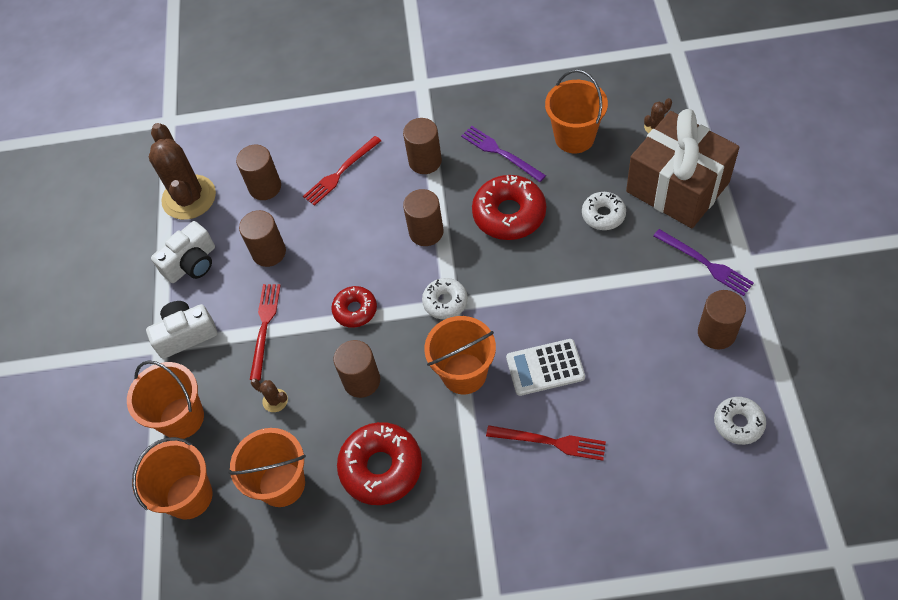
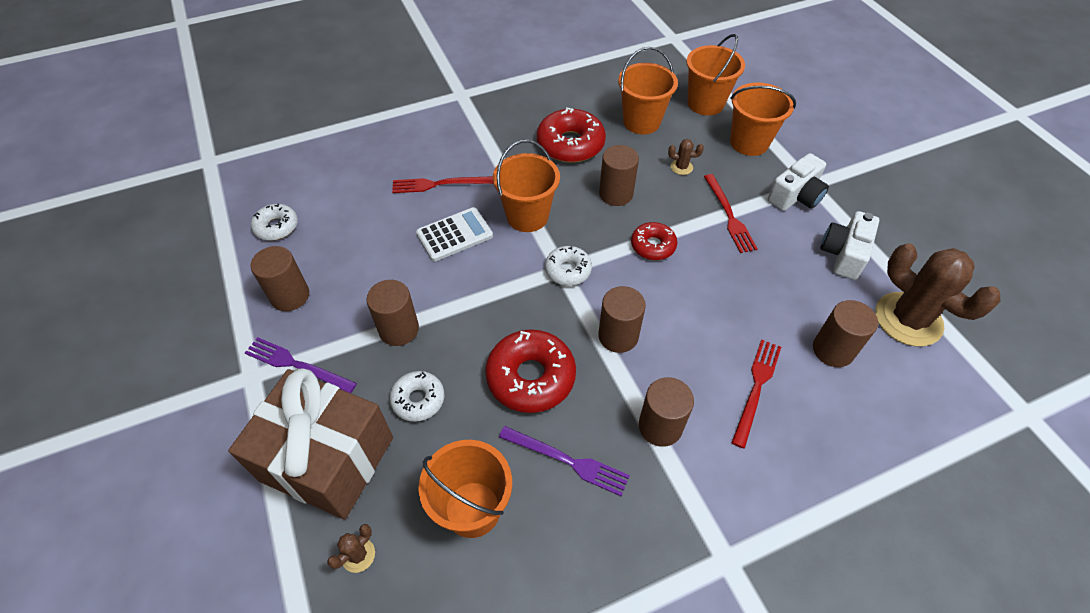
camera: 155 degrees right, 5 degrees down
(269, 252) = (774, 280): brown cylinder -> brown cylinder (399, 329)

